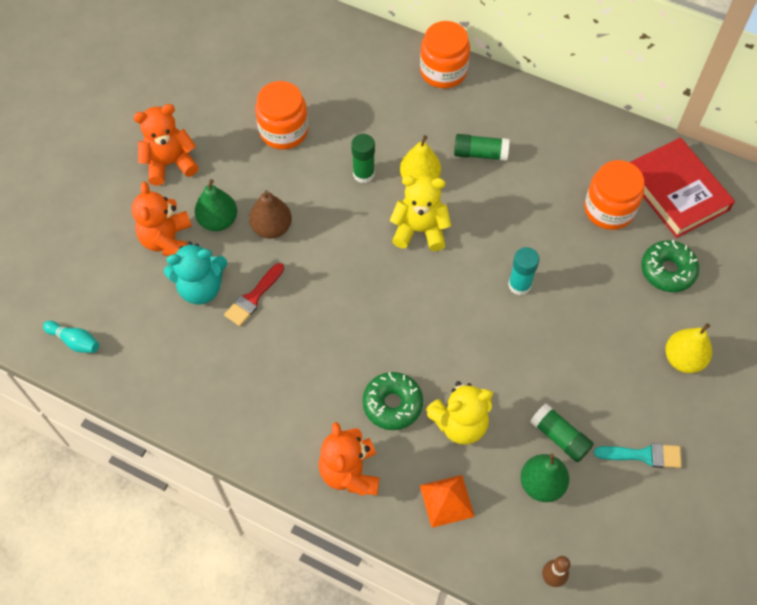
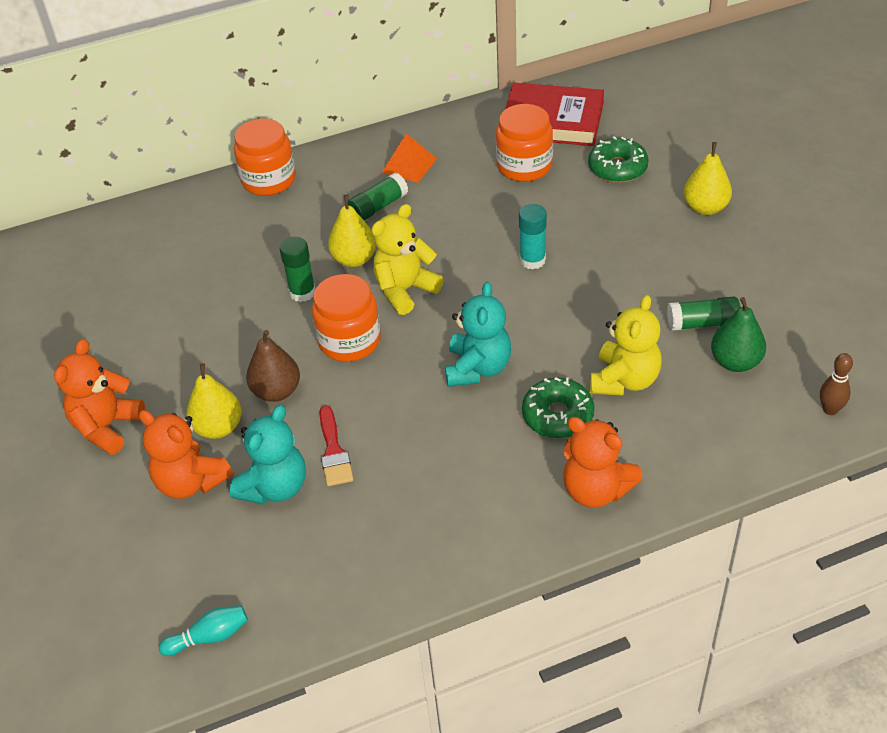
camera: 45 degrees left, 15 degrees down
(218, 221) = (218, 427): green pear -> yellow pear
(284, 131) = (186, 320): orange jar -> orange jar (349, 341)
(391, 326) = (478, 368): none -> turquoise teddy bear
(447, 501) = (691, 436): orange pyramid -> orange pyramid (409, 165)
(643, 455) = (769, 283): turquoise brush -> none

